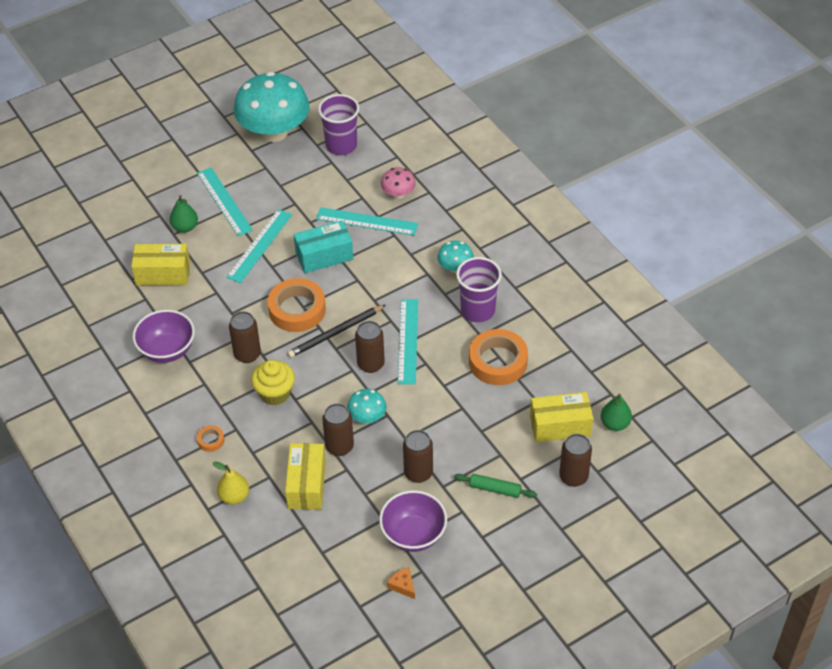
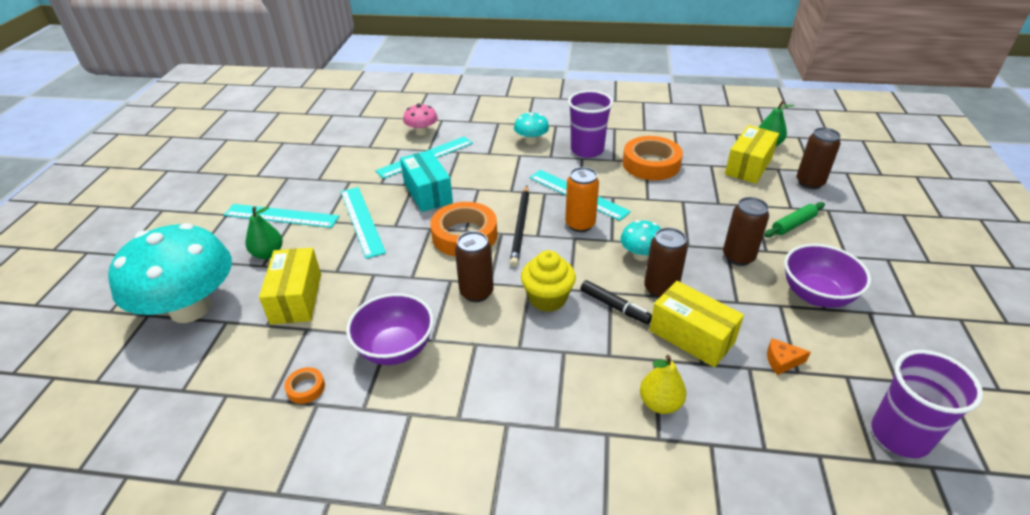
camera: 50 degrees left, 10 degrees down
(163, 274) = (296, 298): yellow box -> yellow box turned 45 degrees counterclockwise
(211, 440) = (559, 380): orange tape -> orange tape (306, 388)
(274, 132) = (261, 156): turquoise mushroom -> turquoise mushroom (190, 308)
(299, 431) = (614, 306): none -> black marker
(324, 256) = (428, 193): turquoise box -> turquoise box turned 45 degrees counterclockwise
(341, 145) = (333, 134): purple cup -> purple cup (900, 435)
(370, 364) = (580, 224): brown can -> orange can
(403, 585) = (883, 334): orange cheese -> orange cheese (782, 361)

